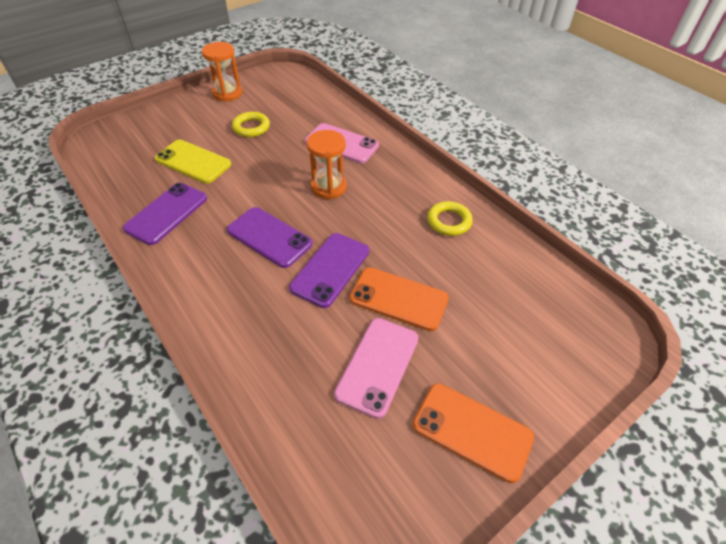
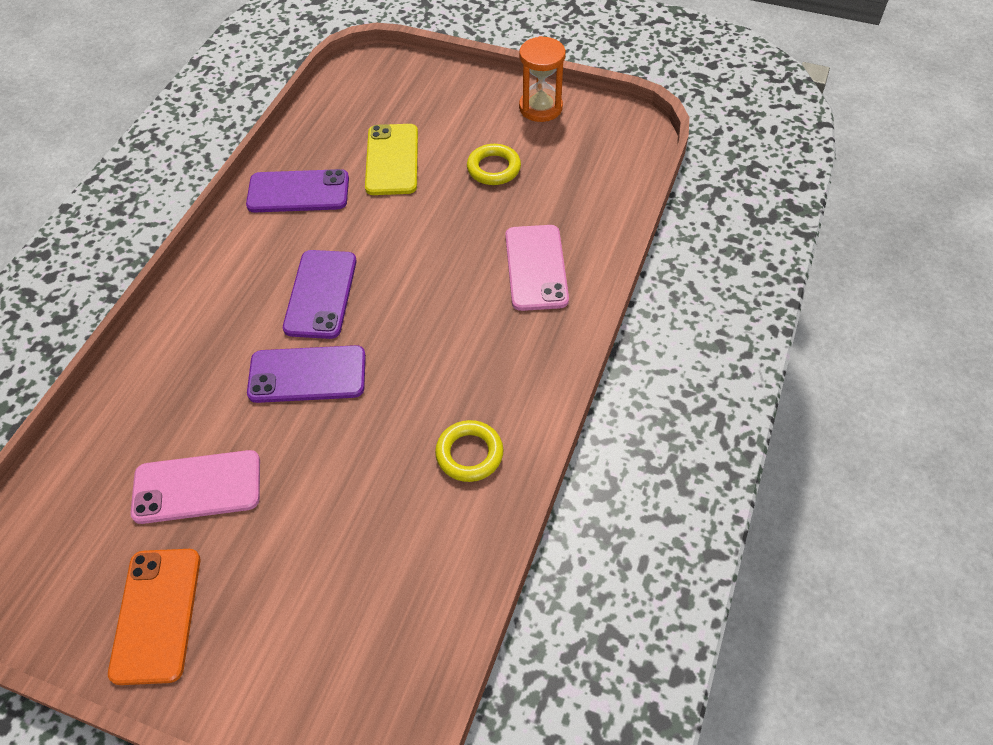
camera: 60 degrees right, 5 degrees up
(328, 187) = (442, 300): orange hourglass -> none
(398, 298) = (302, 461): orange phone -> none

